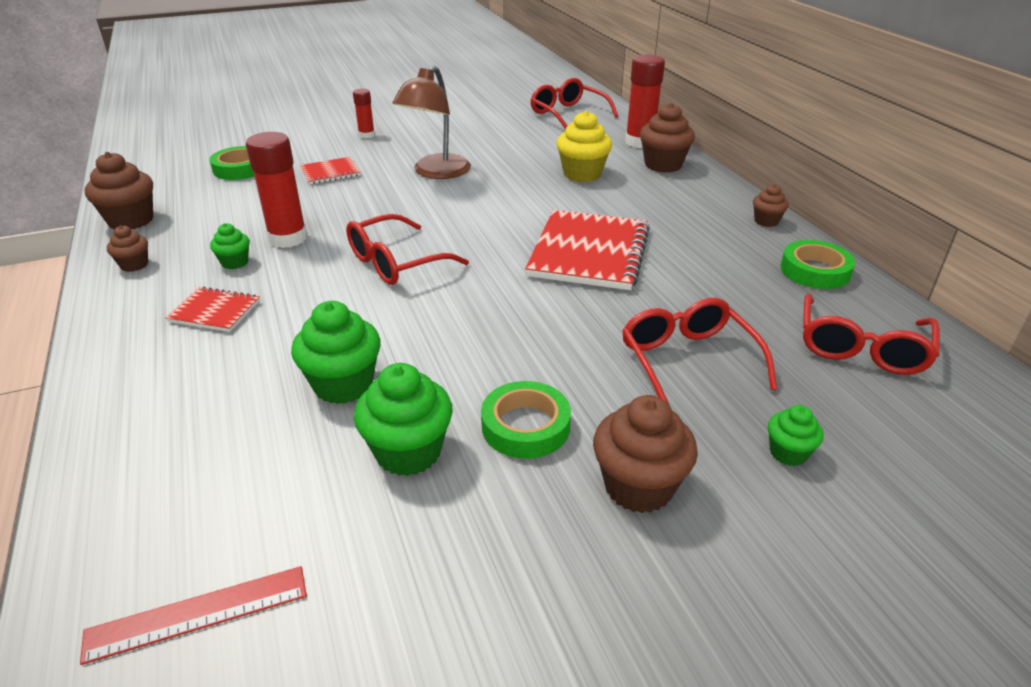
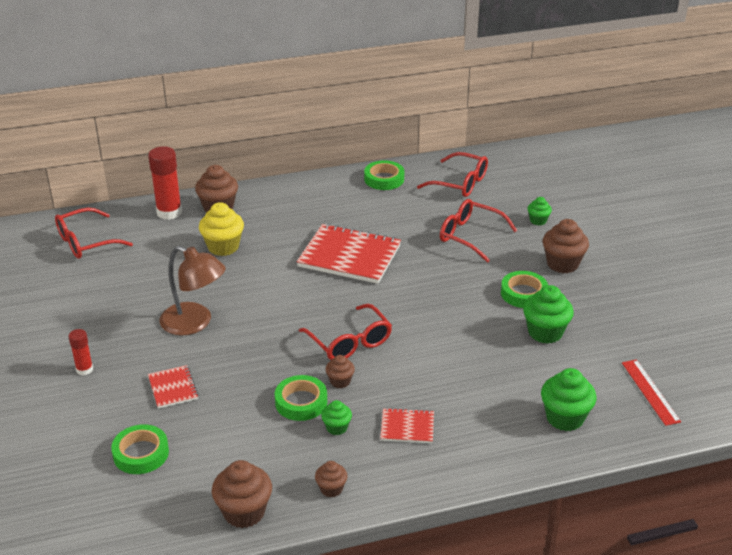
camera: 85 degrees left, 0 degrees up
(215, 311) = (407, 427): red notebook -> red notebook turned 75 degrees clockwise
(288, 238) = (301, 402): red glue stick -> green tape
(343, 385) = (490, 359): green cupcake -> green cupcake (565, 418)
(688, 361) = (470, 236): red glasses -> red glasses turned 45 degrees clockwise
(766, 221) = (320, 182): brown cupcake -> brown cupcake (340, 381)

